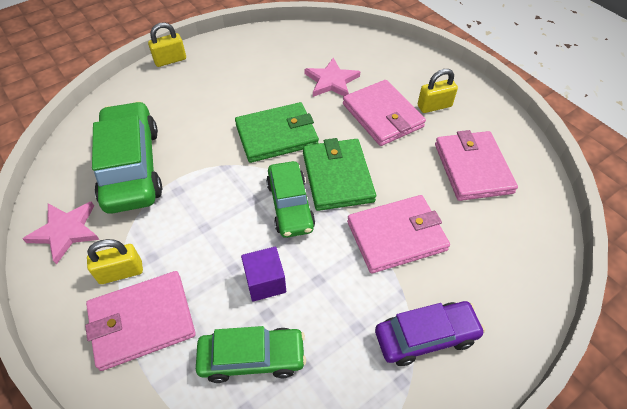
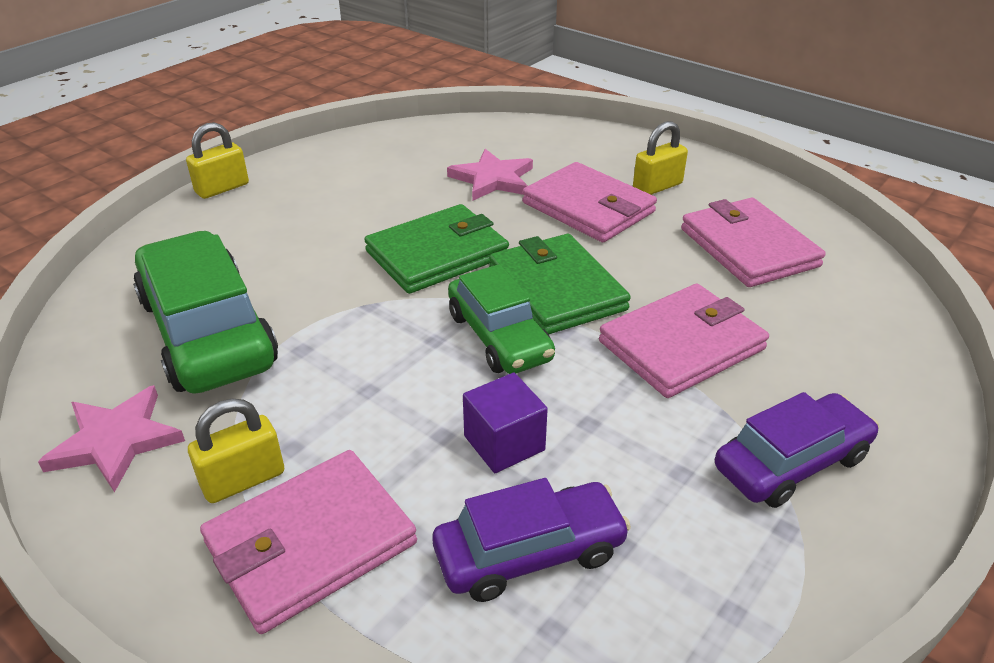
camera: 15 degrees left, 15 degrees down
(252, 358) = (530, 553): green car -> purple car

